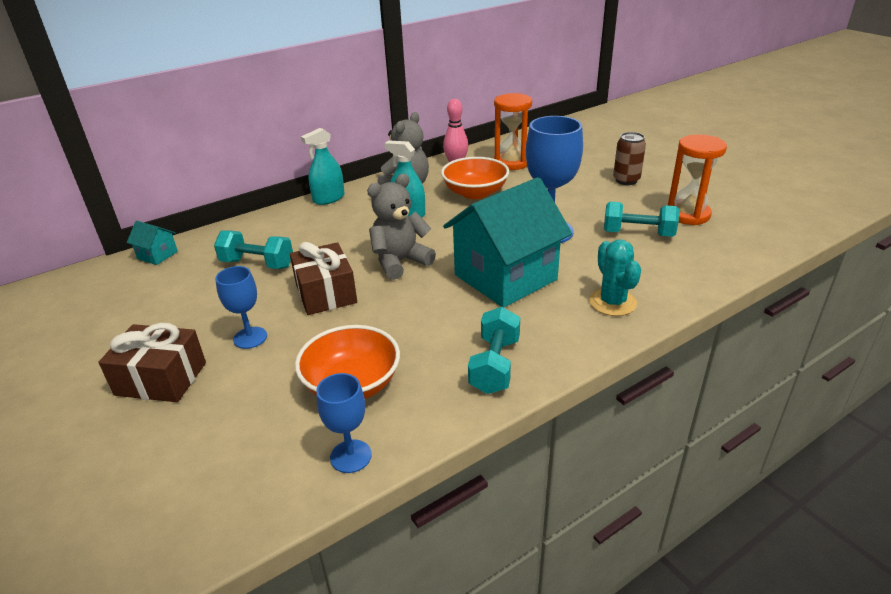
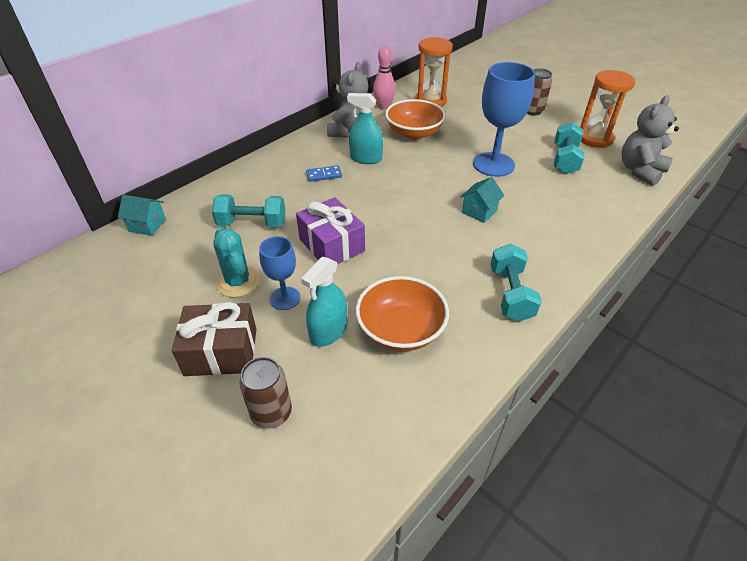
camera: 15 degrees left, 10 degrees up
(176, 443) = (271, 413): none -> brown can
(326, 293) = (332, 245): brown gift -> purple gift
(329, 198) = (285, 150): turquoise spray bottle -> turquoise spray bottle (328, 331)
(351, 456) = (434, 397): blue goblet -> none
(355, 225) = (324, 175): none -> blue domino
(400, 262) = (382, 207): grey teddy bear -> grey teddy bear (640, 171)
(505, 277) = (479, 211): turquoise house -> turquoise house, size x0.41
(612, 302) = (574, 224): turquoise cactus -> turquoise cactus (238, 282)
(638, 234) = (565, 160): turquoise dumbbell -> turquoise dumbbell turned 75 degrees counterclockwise

